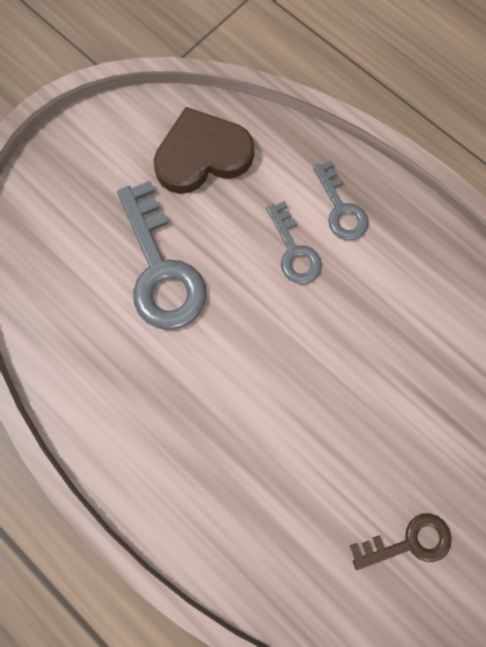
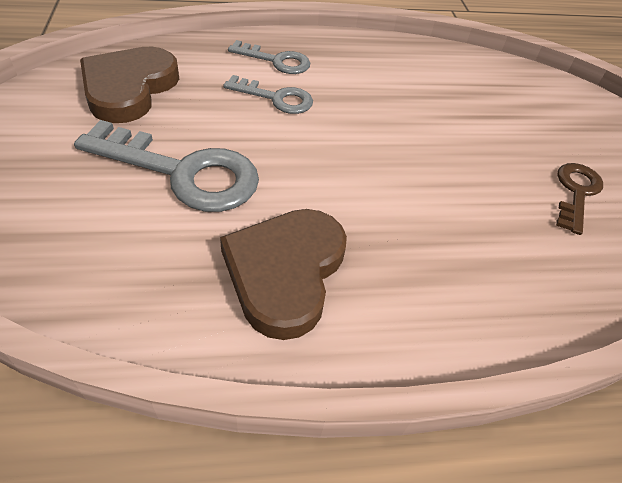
camera: 55 degrees left, 25 degrees down
(139, 400) = (285, 272): none -> brown heart

